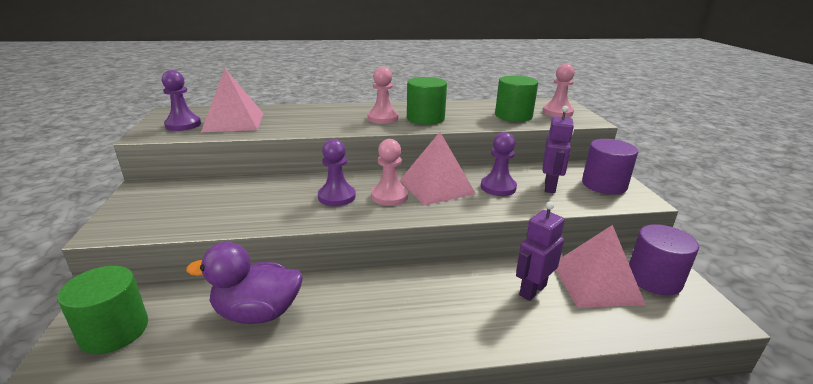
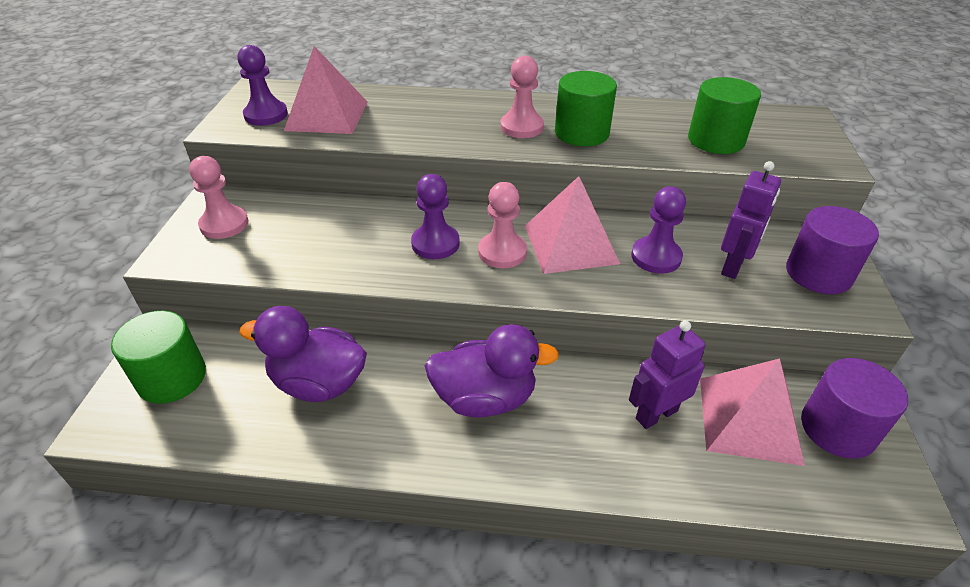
camera: 15 degrees right, 15 degrees up
(401, 300) = (485, 398): none -> purple duck
(557, 112) = (790, 139): pink pawn -> pink pawn (224, 224)

